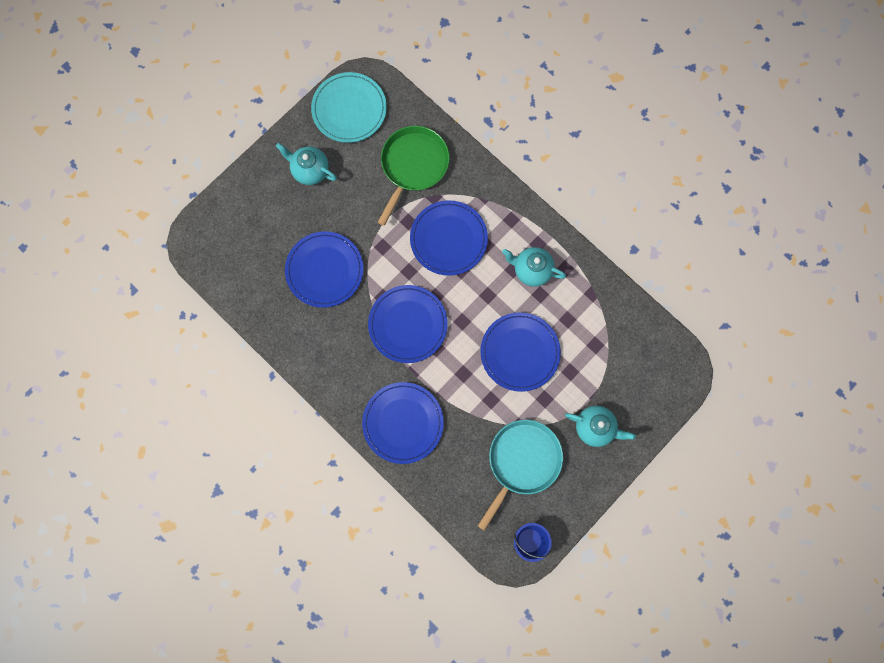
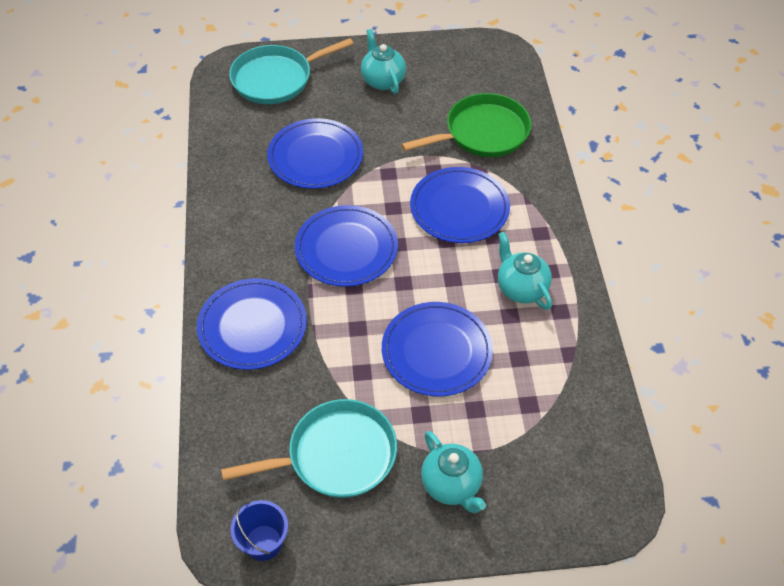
camera: 40 degrees right, 25 degrees down
(236, 226) = (276, 79): none -> turquoise pan
(349, 109) = (465, 60): turquoise plate -> none

